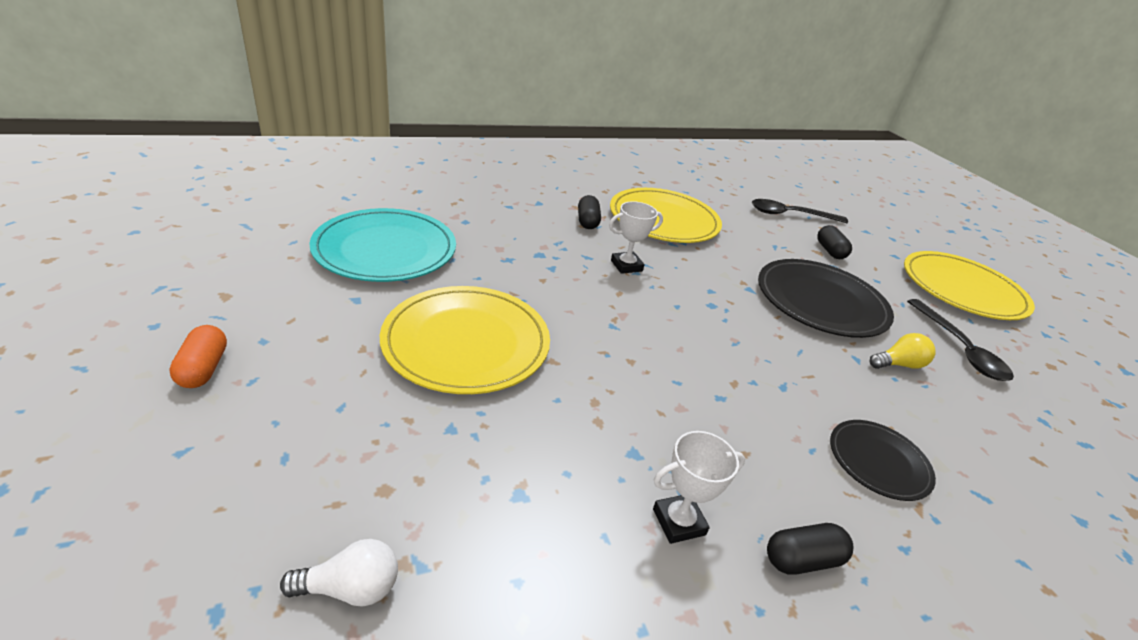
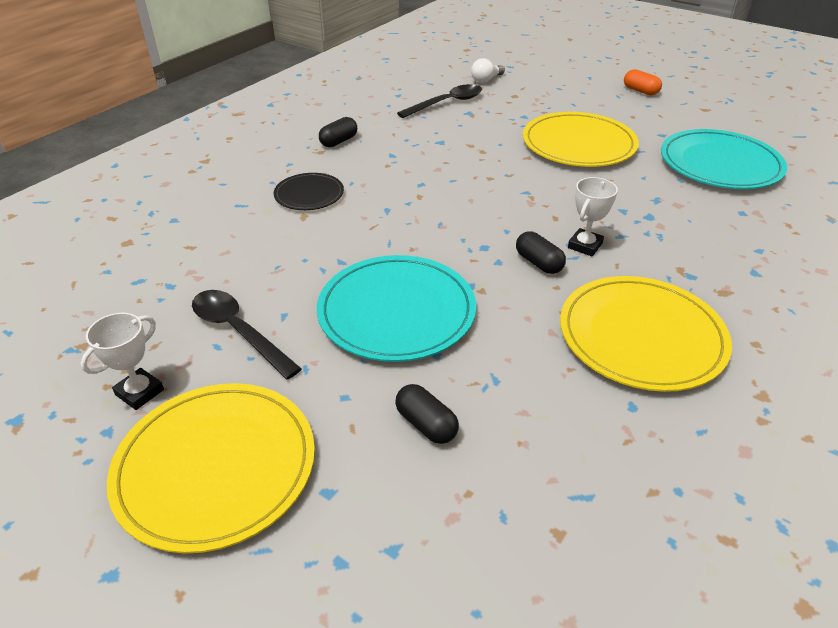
camera: 150 degrees right, 5 degrees up
(587, 221) = (685, 277): black capsule -> black capsule (538, 263)
(678, 522) = (399, 131): white trophy -> white trophy (139, 392)
(790, 215) = (531, 494): black spoon -> black spoon (446, 103)
(821, 302) = (396, 311): black plate -> turquoise plate
(898, 364) = (303, 275): yellow light bulb -> none

